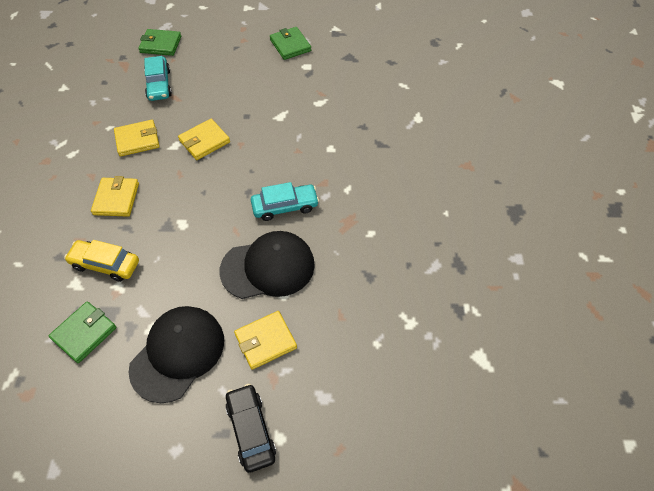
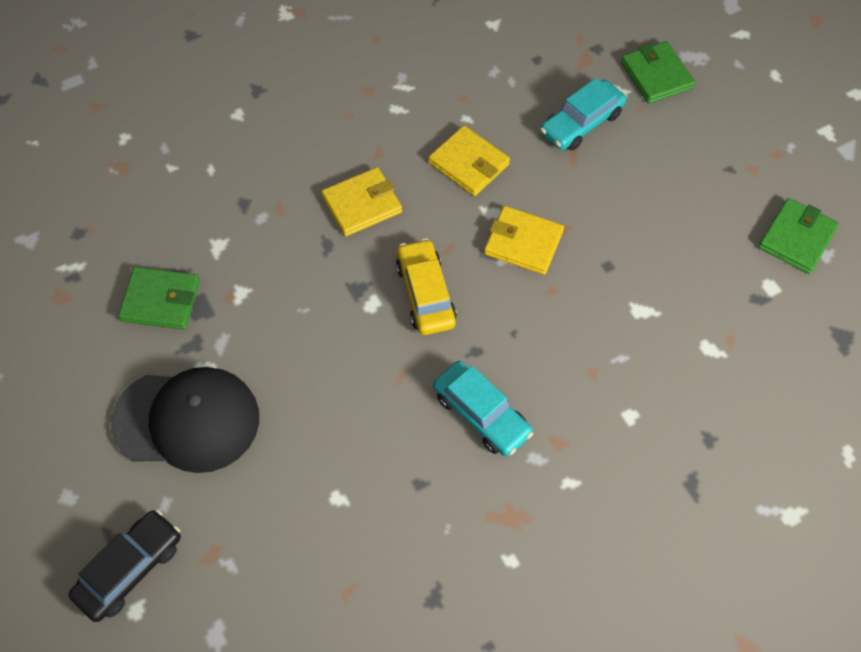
camera: 60 degrees right, 5 degrees up
(105, 264) = (262, 258): yellow car -> yellow car (426, 294)
(265, 341) = (257, 515): yellow wallet -> none
(268, 267) = (368, 451): black cap -> none

